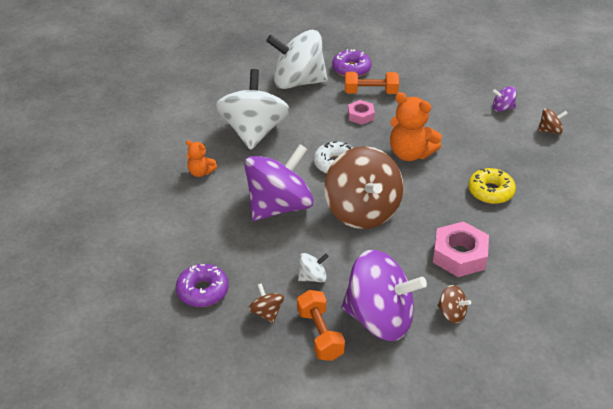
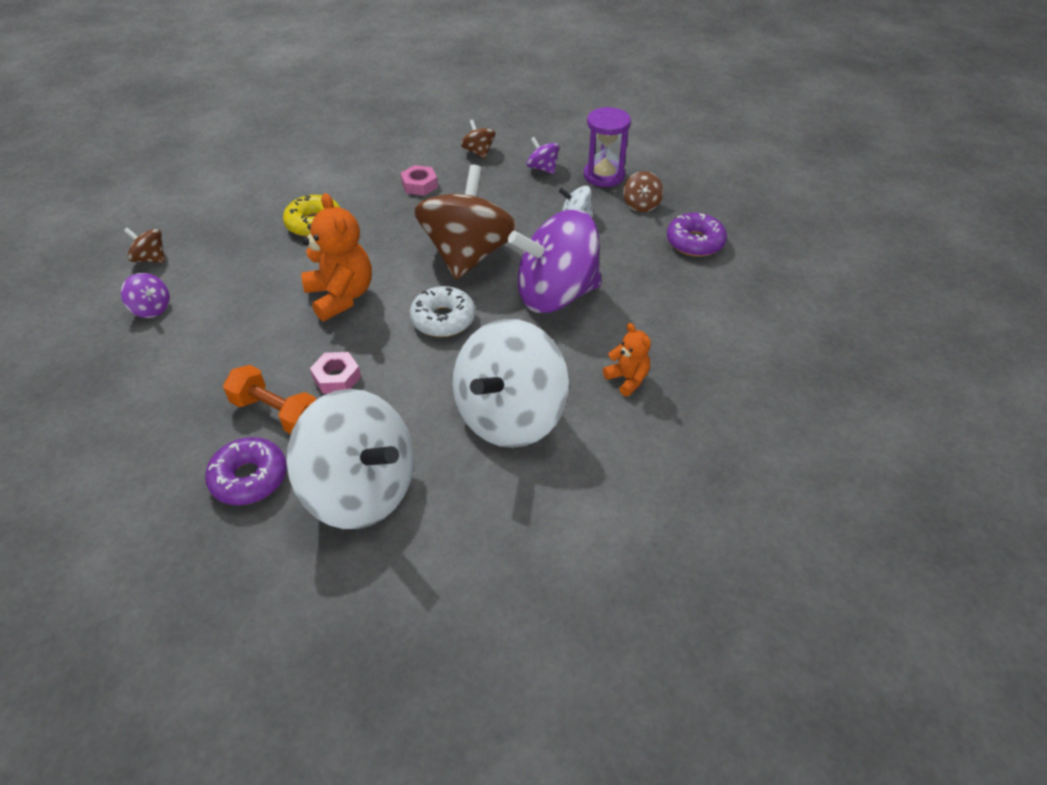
camera: 150 degrees left, 5 degrees up
(320, 334) = (604, 175): orange dumbbell -> purple hourglass
(379, 318) = (542, 168): purple spinning top -> purple spinning top, size x0.42
(459, 255) = (419, 185): pink nut -> pink nut, size x0.58

